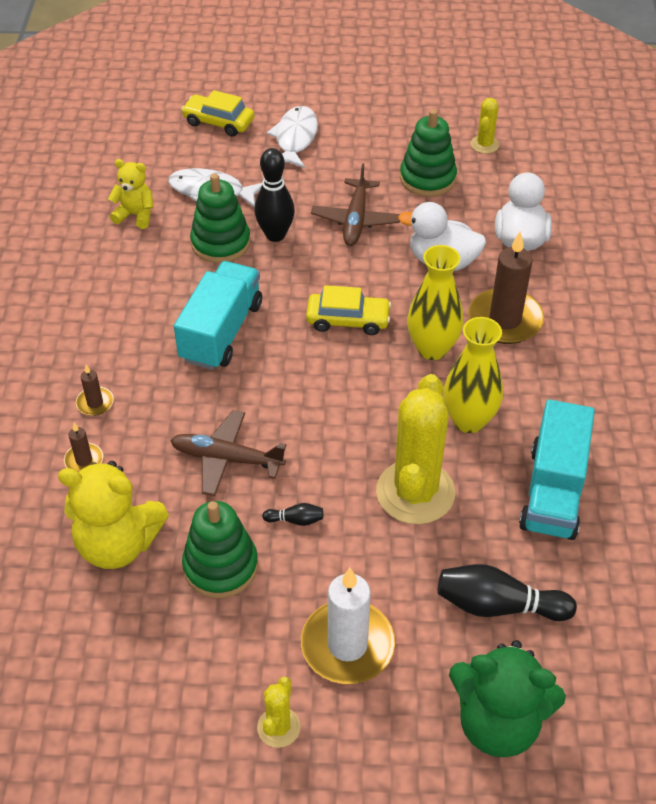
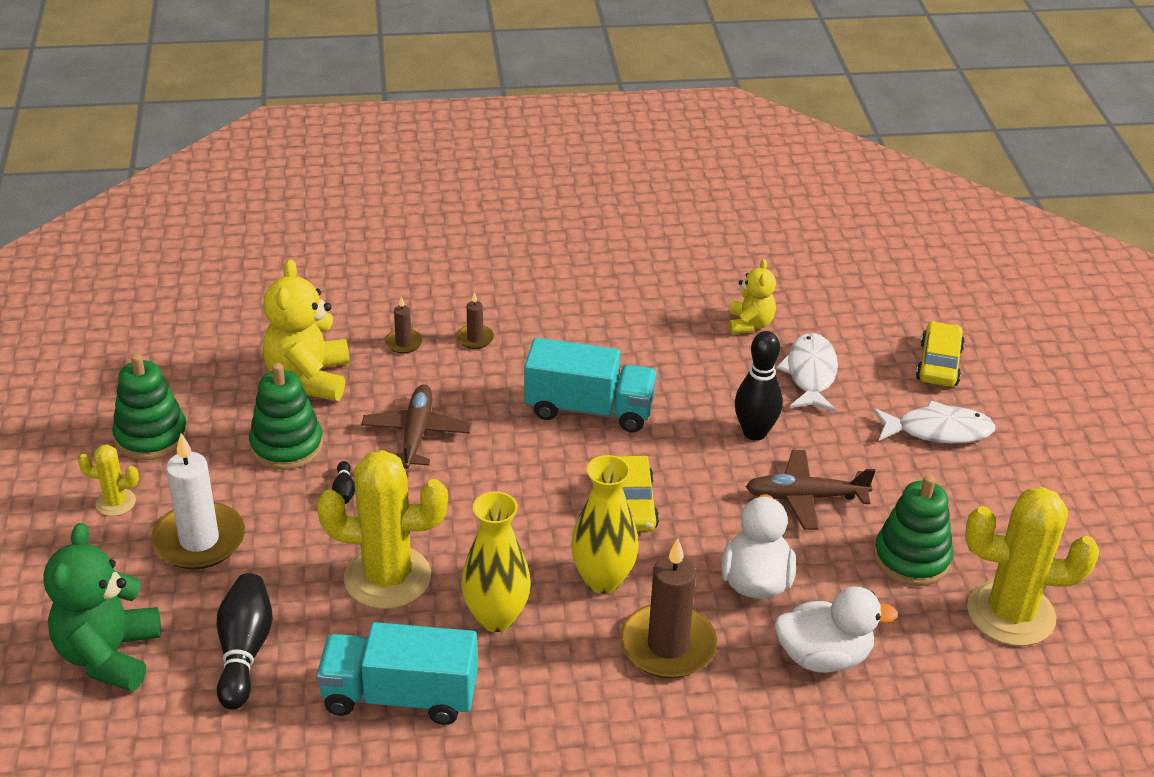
camera: 80 degrees right, 10 degrees down
(221, 243) = (726, 392): green stacking toy -> green stacking toy (151, 436)
(484, 144) = (1011, 614): yellow cactus -> yellow cactus, size x2.11

